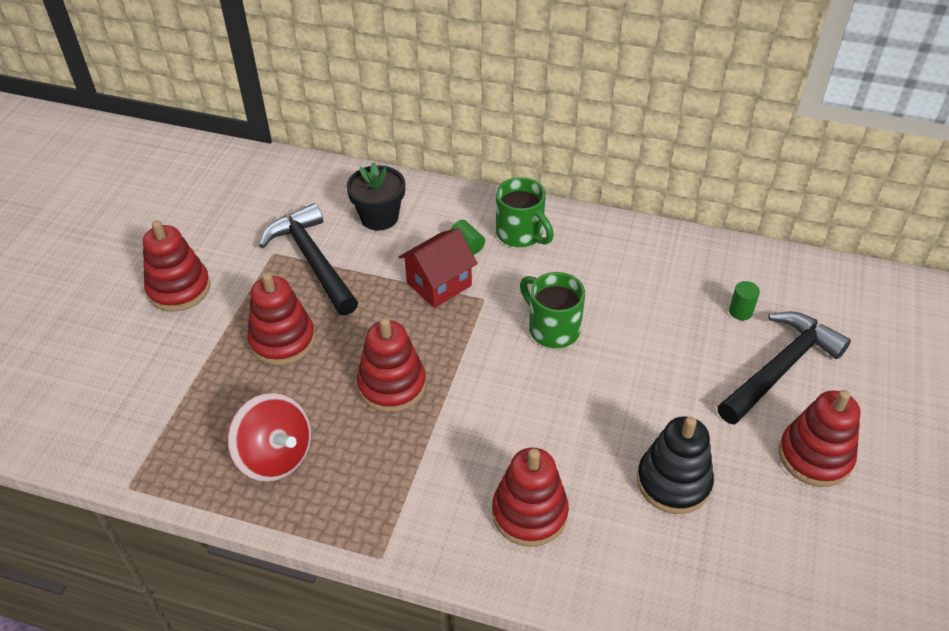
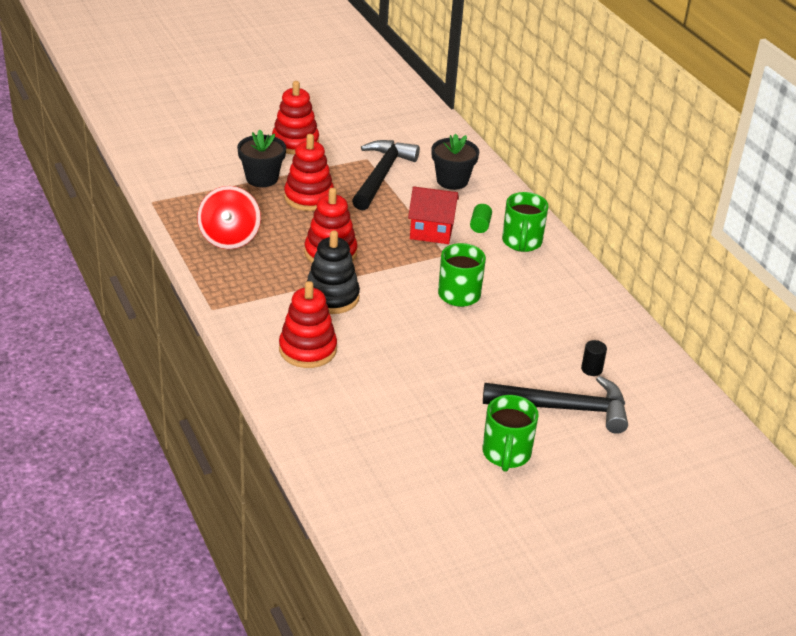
camera: 45 degrees right, 10 degrees down
(205, 357) = (262, 178): none -> black flower pot
(673, 482) = (403, 398): black stacking toy -> black stacking toy (331, 297)
(740, 311) = (591, 369): green cylinder -> black cylinder
(815, 456) = (506, 454): red stacking toy -> green mug

